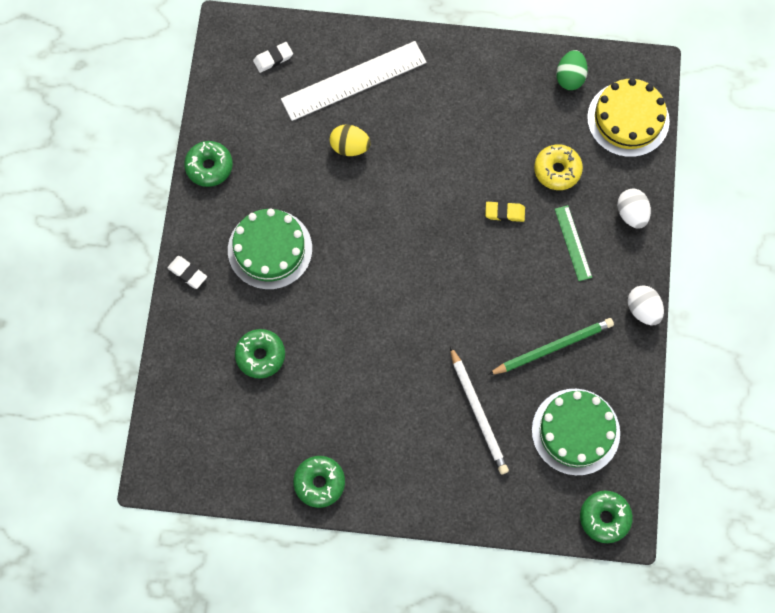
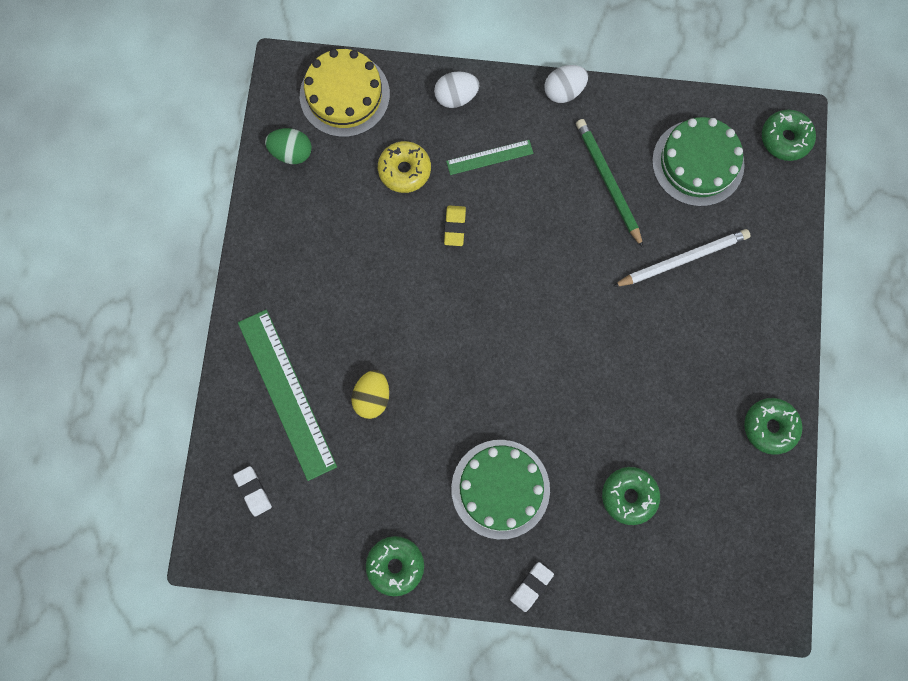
camera: 90 degrees left, 5 degrees up
(354, 80) = (286, 393): white ruler -> green ruler

